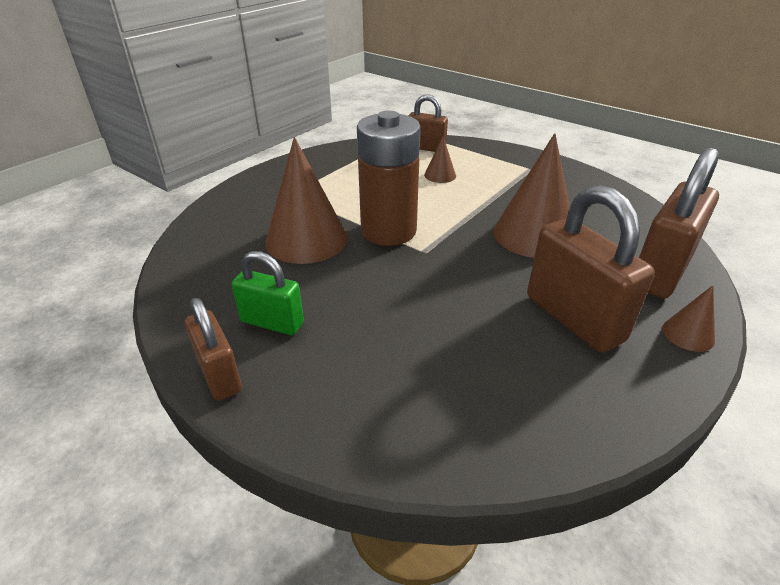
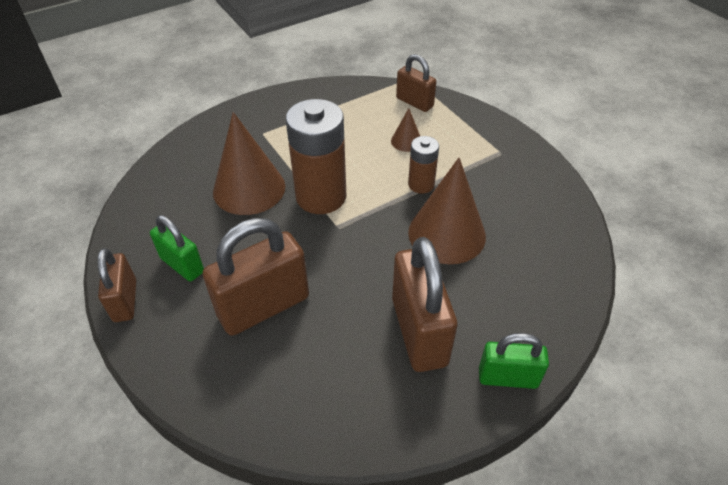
camera: 20 degrees right, 10 degrees up
(479, 203) = (421, 184): none -> brown battery
(660, 272) = (535, 307): brown padlock -> brown padlock (264, 306)
(688, 334) = (507, 377): brown cone -> green padlock

